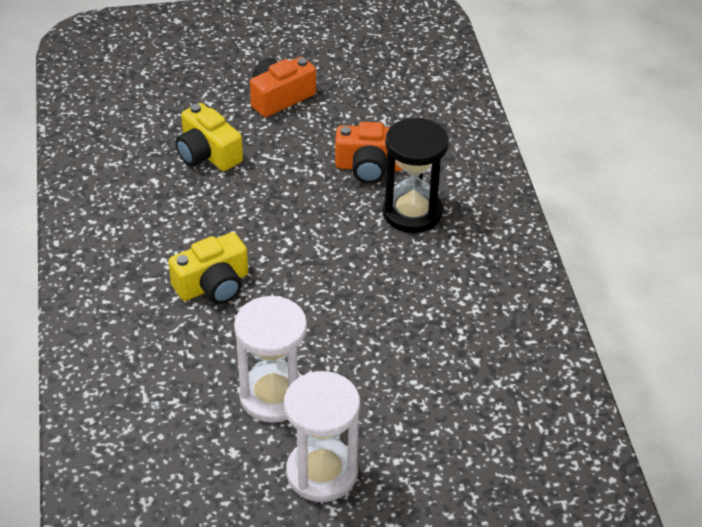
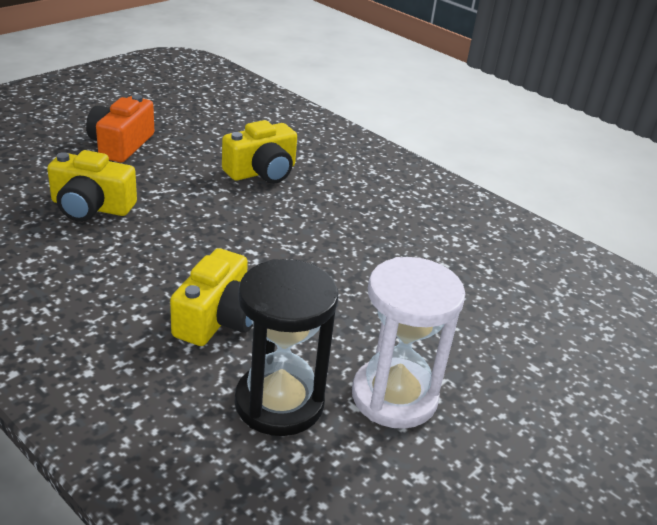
camera: 40 degrees left, 10 degrees down
(322, 473) = (524, 448): white hourglass -> none
(369, 167) = (262, 172): orange camera -> yellow camera
(412, 212) = (337, 193): black hourglass -> black hourglass (279, 403)

